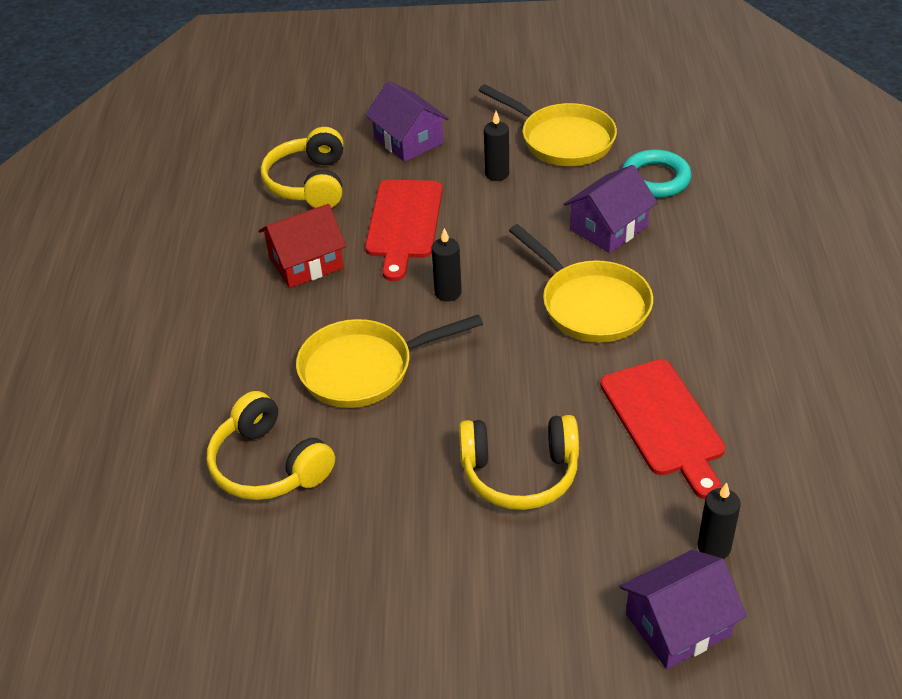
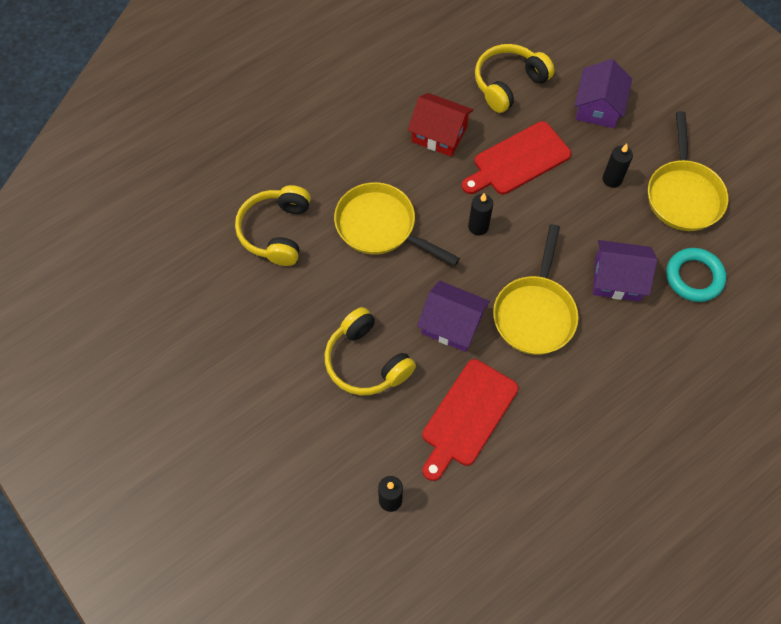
camera: 50 degrees right, 20 degrees up
(678, 624) = (321, 511): purple house -> purple house (451, 324)

